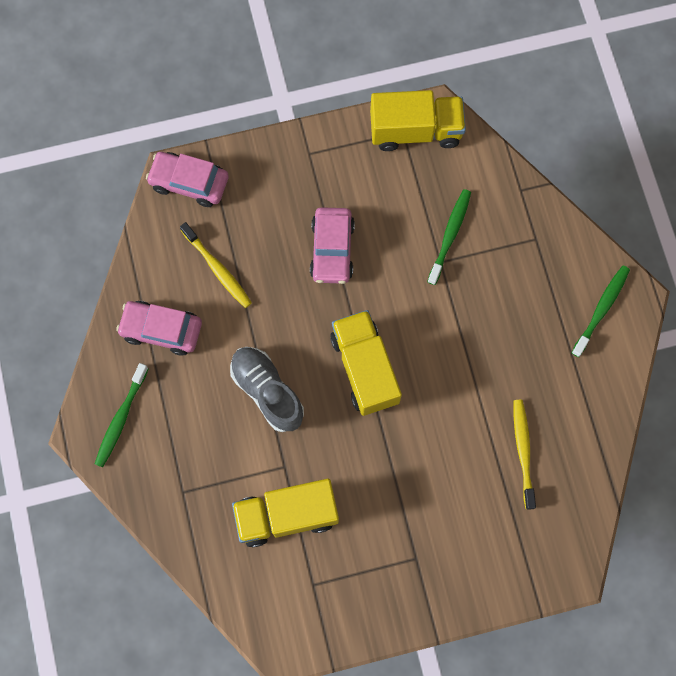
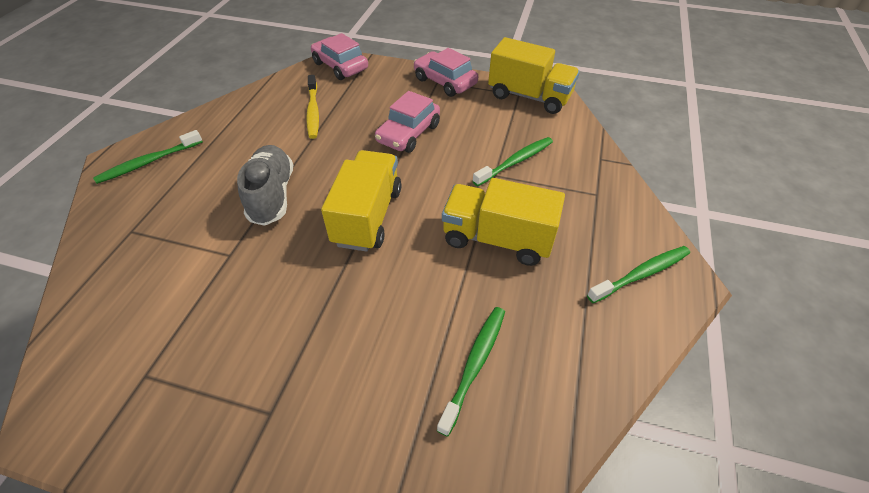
camera: 30 degrees right, 25 degrees down
(161, 330) = (237, 127): pink car -> pink car (445, 82)
(287, 515) = (189, 295): yellow truck -> yellow truck (497, 239)
(523, 451) = (474, 365): yellow toothbrush -> green toothbrush

